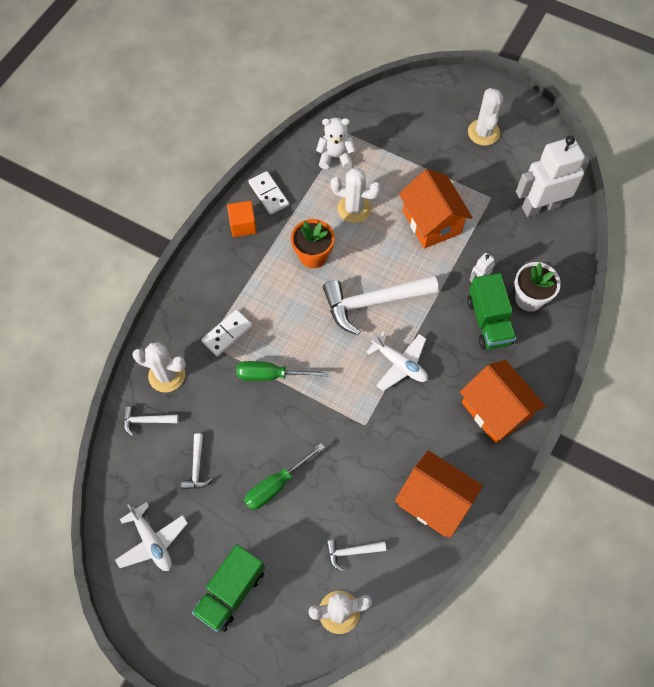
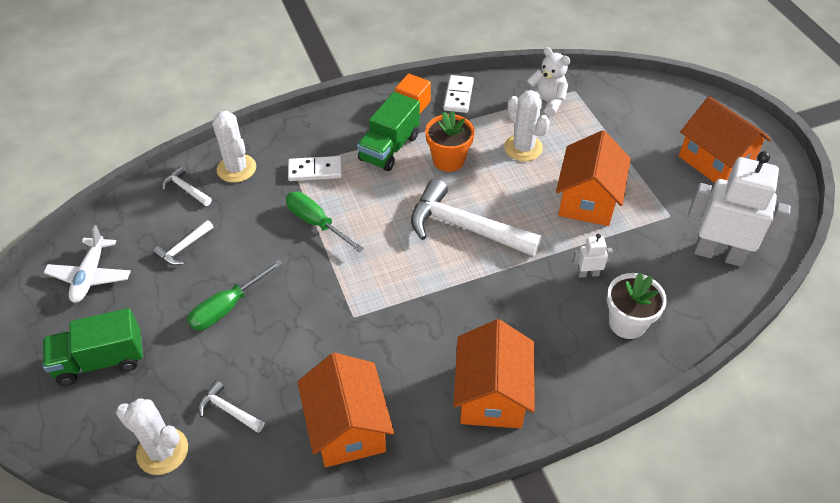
camera: 40 degrees right, 15 degrees down
(276, 485) = (227, 307): green screwdriver -> green screwdriver turned 45 degrees counterclockwise
(399, 364) = (437, 290): white plane -> none
(483, 132) = (715, 161): white cactus -> orange house
(489, 321) = (563, 315): green truck -> green truck (389, 148)

